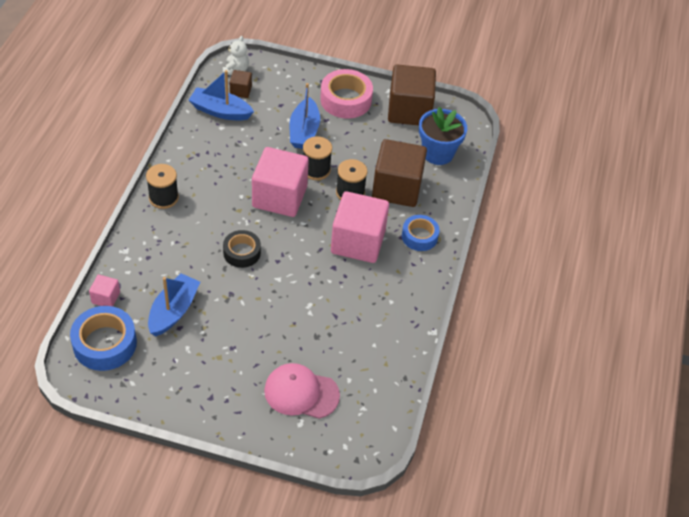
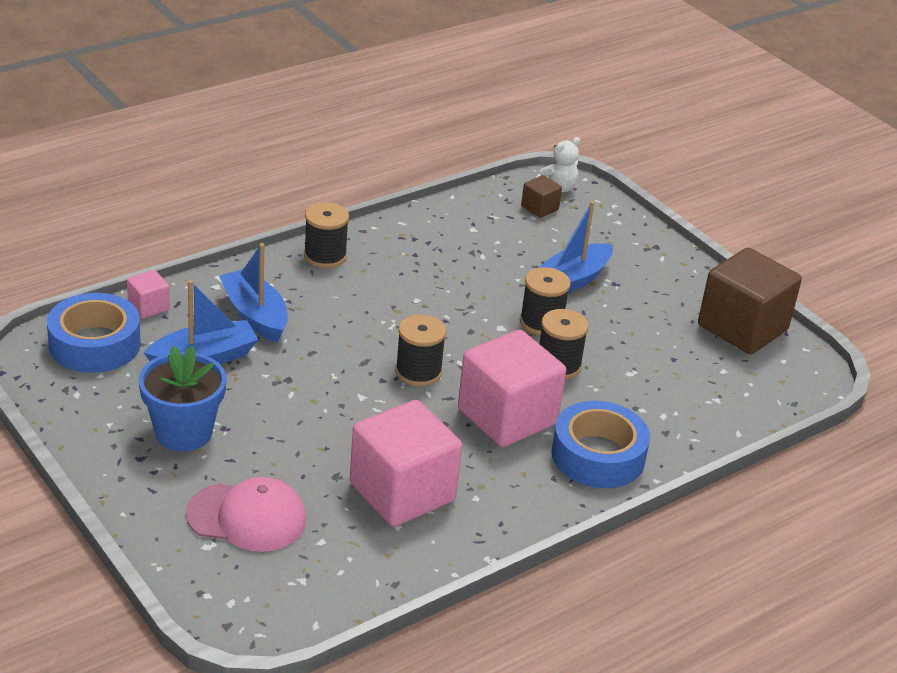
camera: 40 degrees right, 15 degrees down
(220, 111) = (491, 214): blue boat -> blue boat (255, 315)
(242, 252) = (350, 349): black tape -> none
(279, 197) = (462, 324): pink cube -> pink cube (402, 492)
(289, 243) = (418, 372): none -> black spool
(301, 393) = (247, 517): pink cap -> pink cap turned 135 degrees clockwise
(346, 100) = (666, 277): pink tape -> none
(397, 188) = (627, 393): brown cube -> none
(419, 236) = (598, 456): blue tape -> blue tape, size x1.56
(438, 153) = (730, 388): blue flower pot -> blue flower pot (183, 432)

